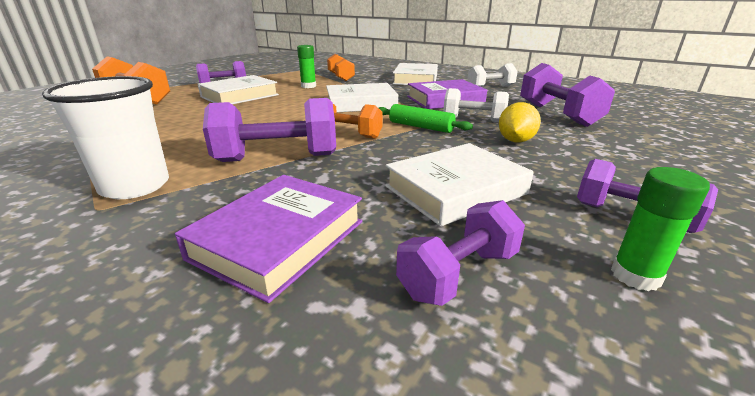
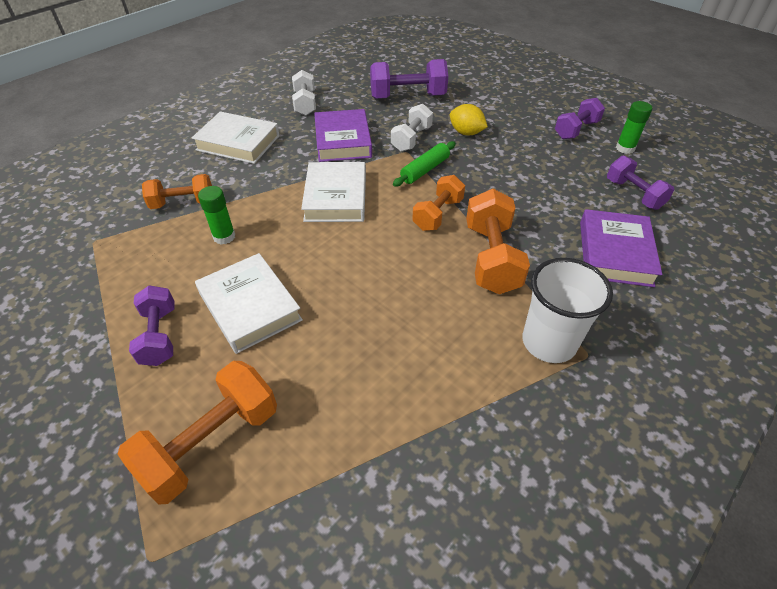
camera: 80 degrees left, 20 degrees up
(277, 158) = (491, 258): purple dumbbell -> orange dumbbell
(279, 240) = (615, 253): purple book -> purple book turned 60 degrees clockwise
(455, 190) = (549, 177): white book -> none

